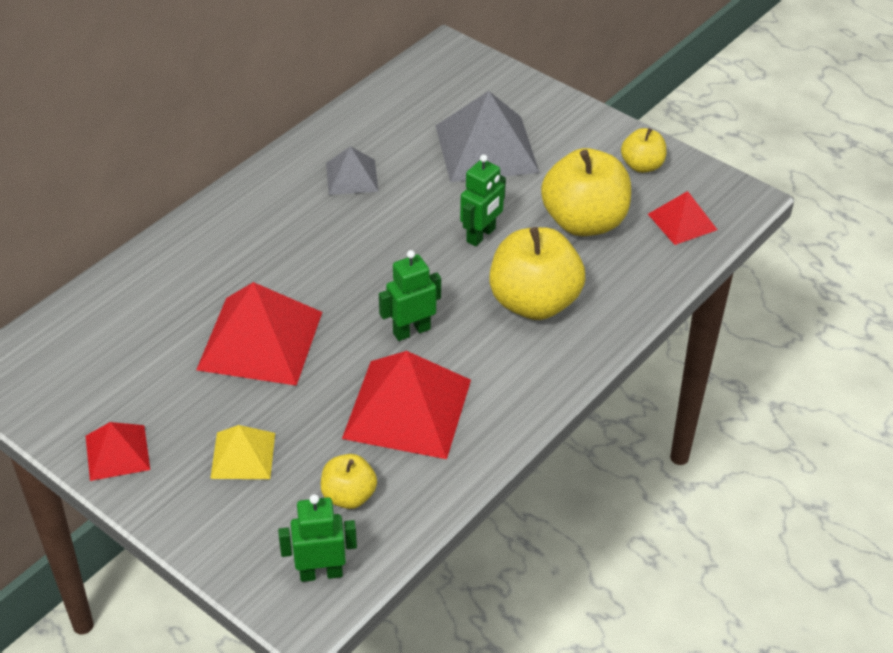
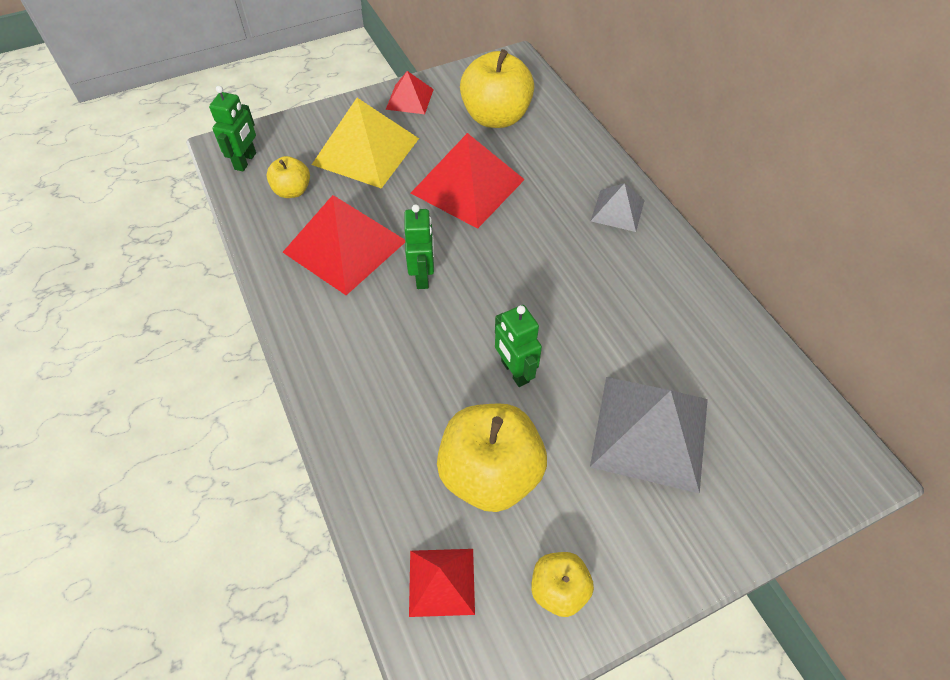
camera: 115 degrees right, 10 degrees up
(243, 455) = (365, 151): yellow pyramid -> yellow pyramid, size x1.85
(351, 177) = (644, 300): grey pyramid -> grey pyramid (617, 210)
(534, 302) = (403, 377): yellow apple -> yellow apple (496, 117)

